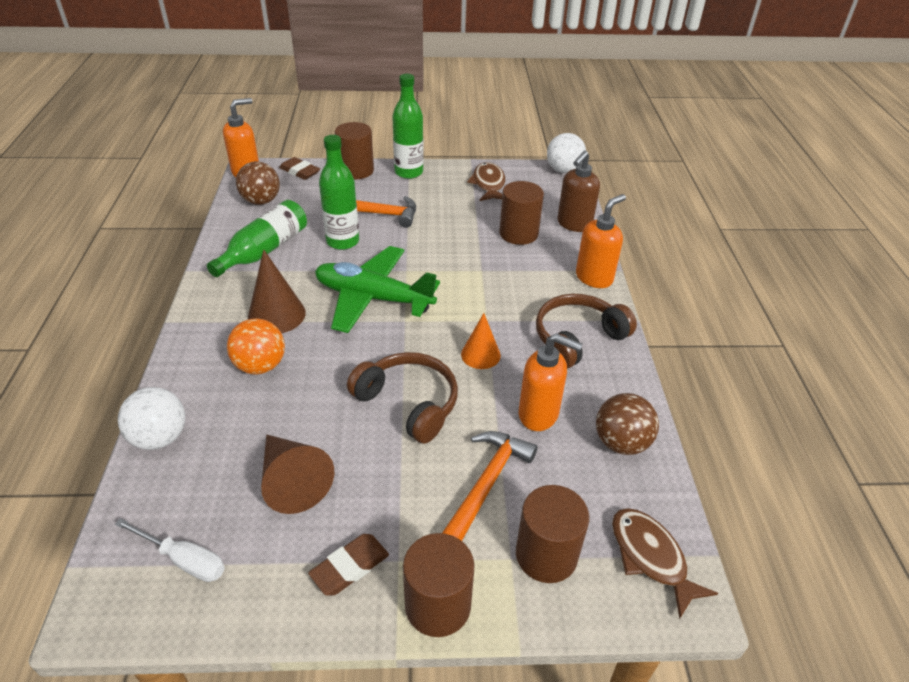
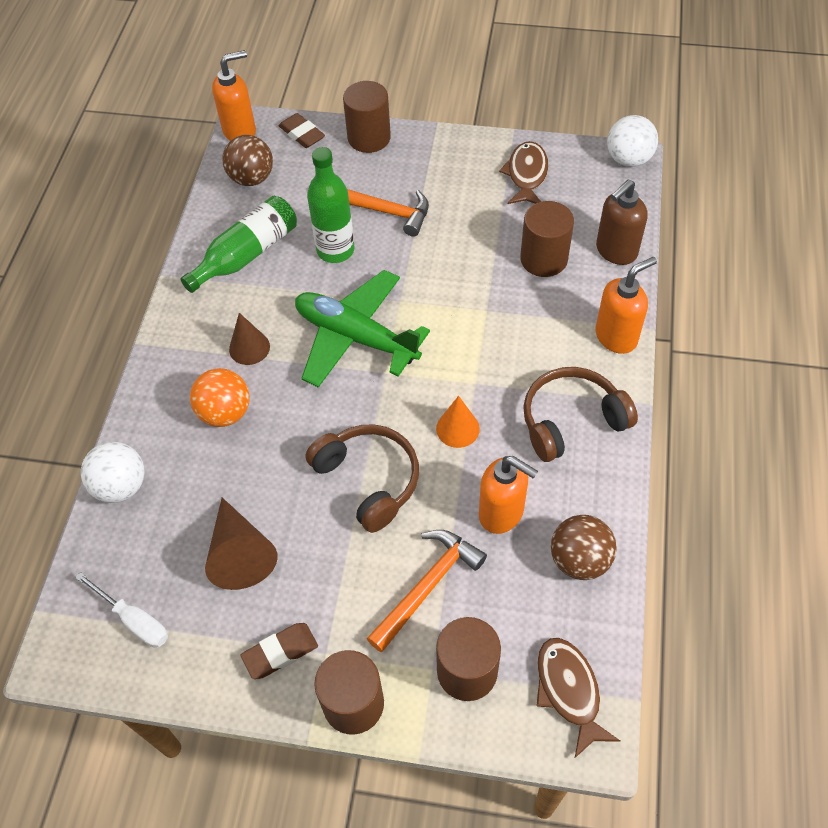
camera: 15 degrees right, 15 degrees up
(276, 315) = (249, 348): brown cone -> brown cone, size x0.66
(409, 172) = (432, 146): green bottle -> none

